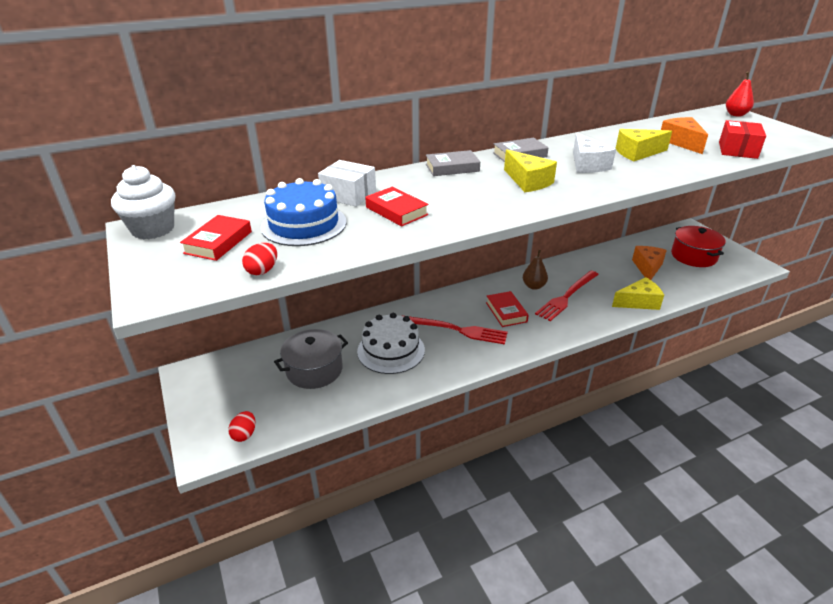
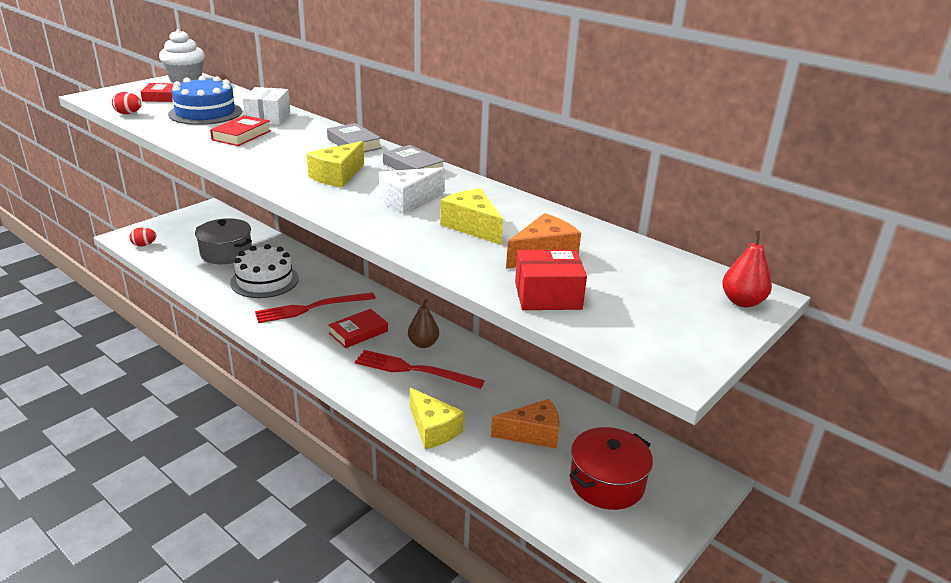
camera: 65 degrees right, 5 degrees down
(456, 330) = (311, 308): red fork -> red fork turned 75 degrees clockwise

